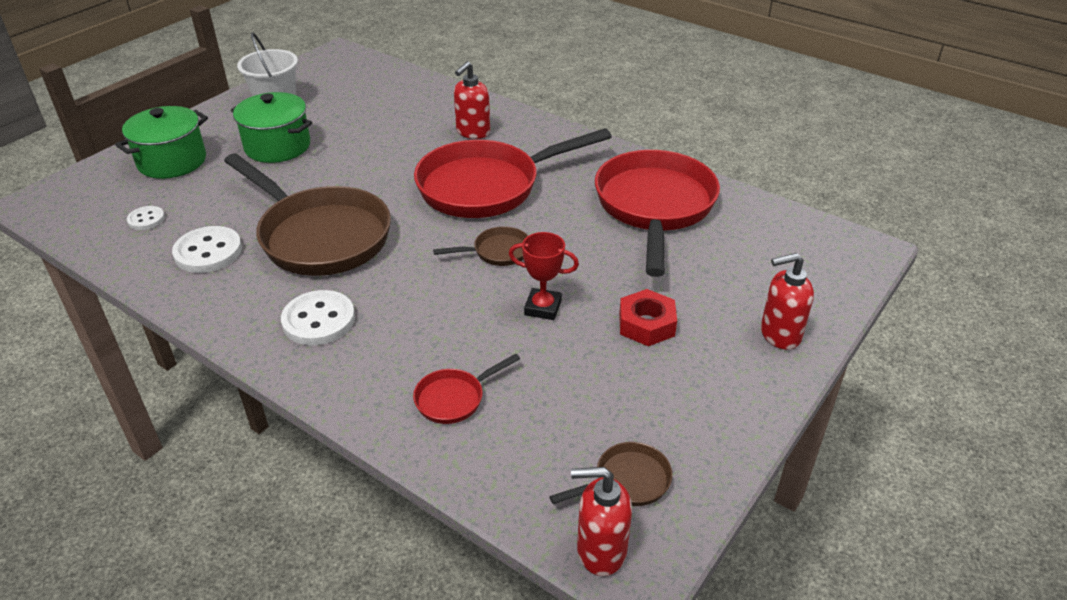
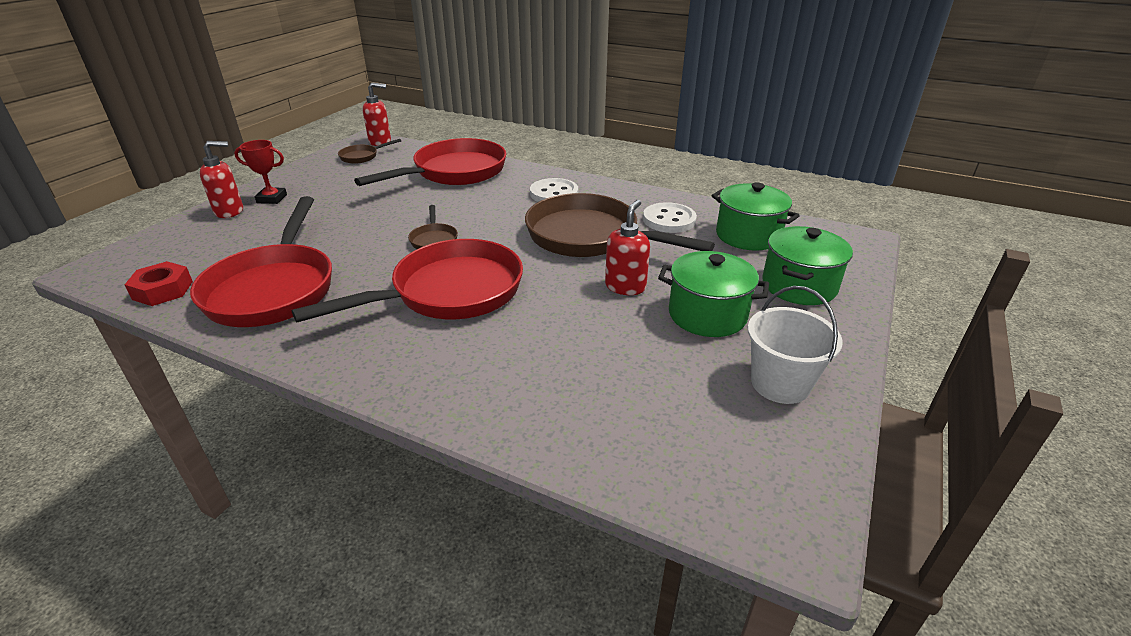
camera: 170 degrees right, 5 degrees down
(146, 219) = (748, 235): white button -> green pot
(454, 398) = (454, 172): red pan -> red pan, size x2.33
(473, 132) = (477, 362): red soap dispenser -> red soap dispenser (625, 286)
(497, 252) = (434, 239): brown pan -> brown pan turned 75 degrees counterclockwise
(543, 308) = (398, 211): red trophy -> red trophy (272, 199)
(646, 324) = (324, 209): red nut -> red nut (163, 290)

